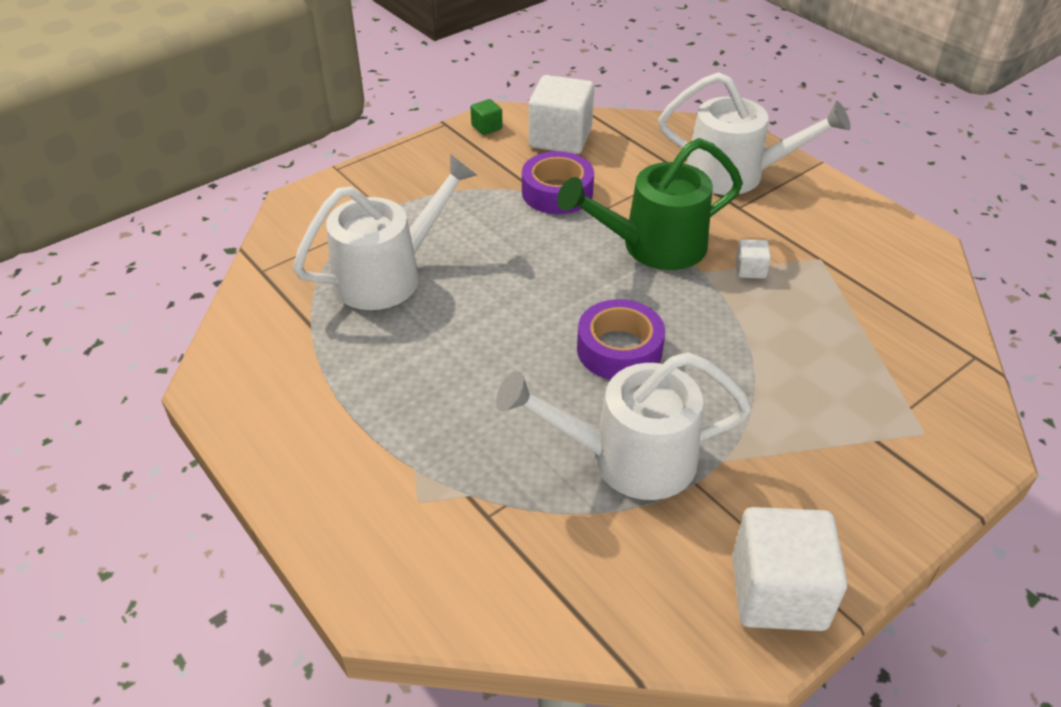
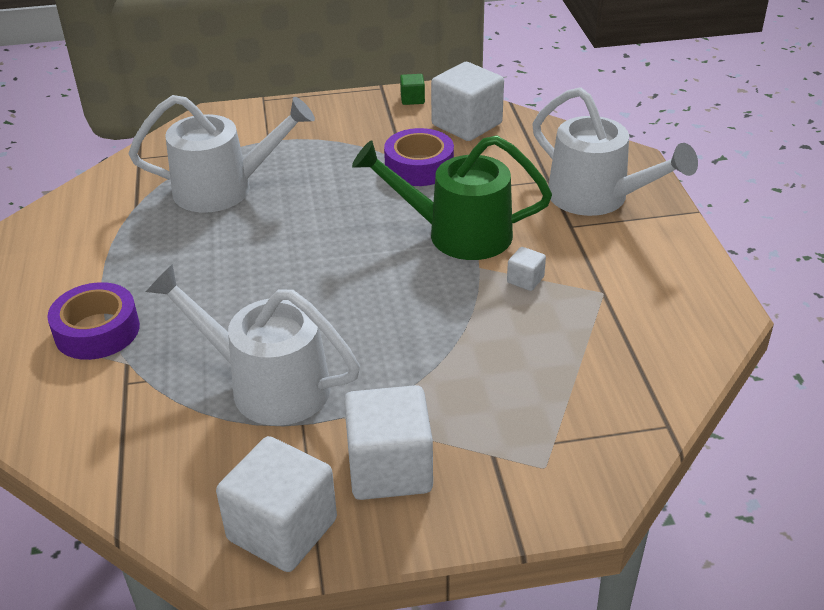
camera: 30 degrees right, 5 degrees down
(619, 349) = (345, 303): purple tape -> purple tape (97, 331)
(810, 491) = (389, 469): none -> white cube

